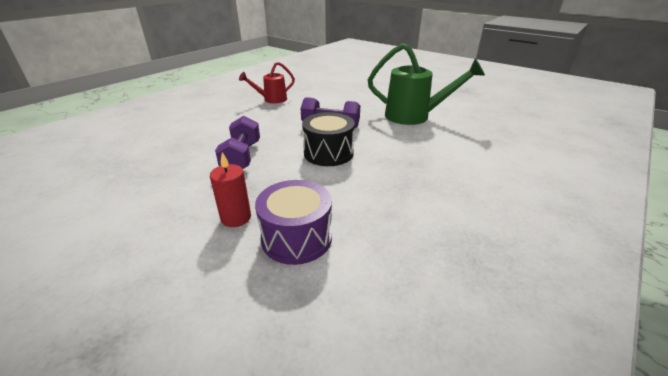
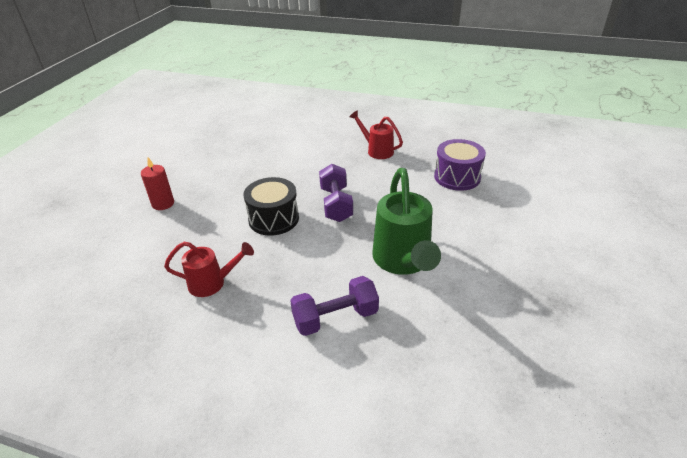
camera: 70 degrees right, 5 degrees up
(242, 157) = (247, 176): purple dumbbell -> purple dumbbell (335, 318)
(296, 238) = (144, 237): purple drum -> purple drum (457, 177)
(406, 195) = (212, 283): none -> red watering can

